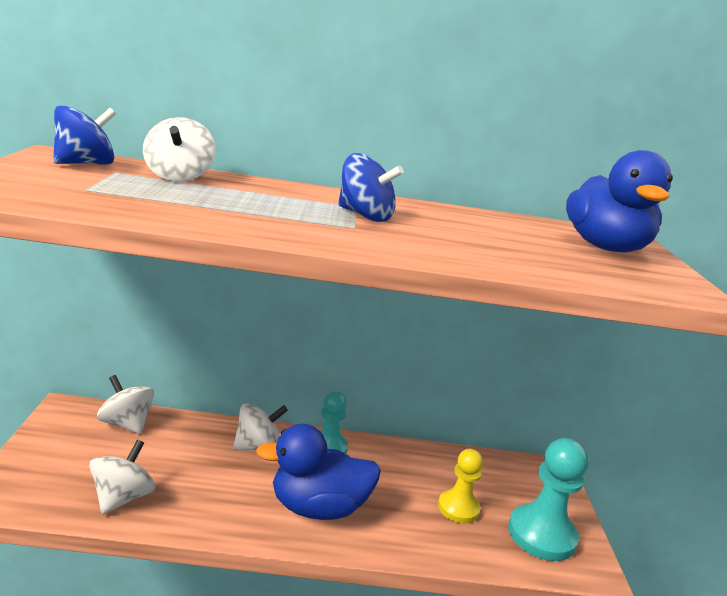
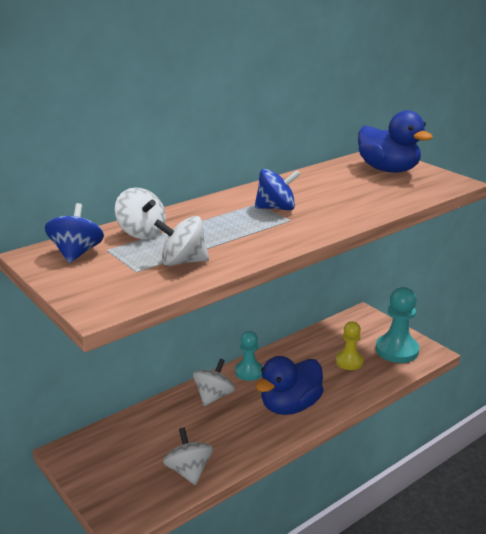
camera: 35 degrees left, 5 degrees up
(126, 424) = (119, 434): white spinning top -> white spinning top (183, 262)

